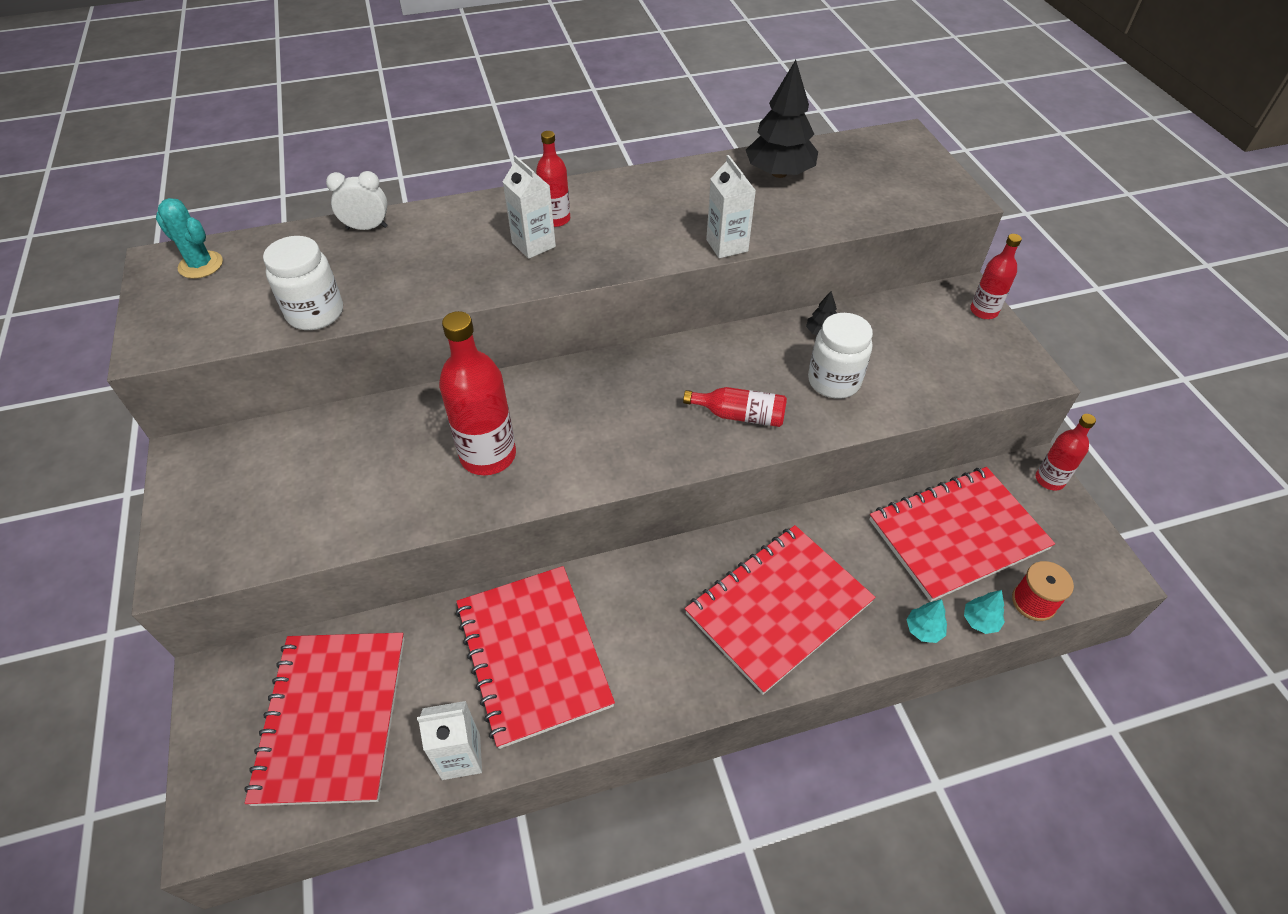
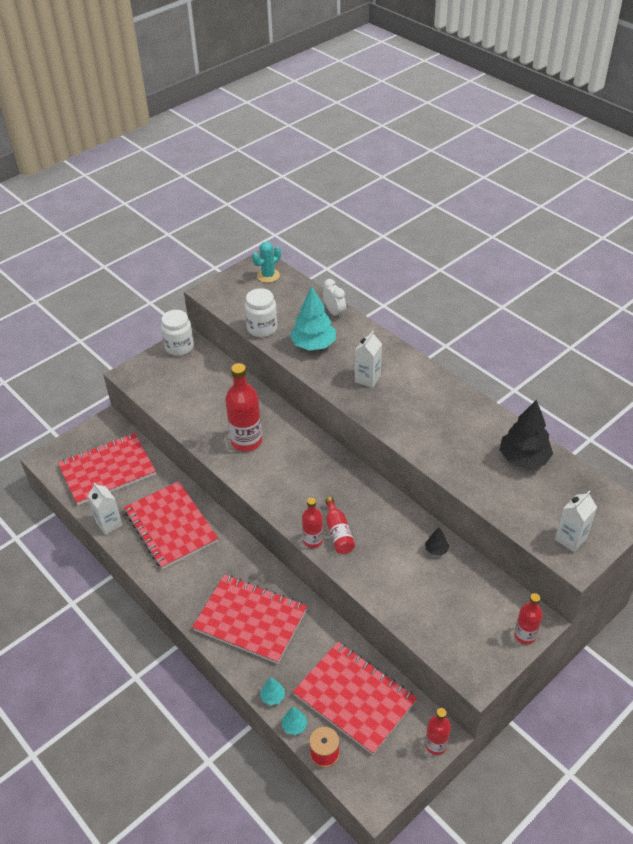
camera: 65 degrees right, 5 degrees down
(201, 265) = (268, 276): turquoise cactus -> turquoise cactus turned 45 degrees clockwise
(412, 271) = (313, 345): none -> turquoise tree
(533, 655) = (171, 526): red notebook -> red notebook turned 75 degrees counterclockwise
(556, 219) = (396, 378): red bottle -> red bottle (313, 540)
(727, 245) = (428, 458): white carton -> white carton (570, 539)
(834, 381) = (396, 569): white jar -> white jar (179, 347)

